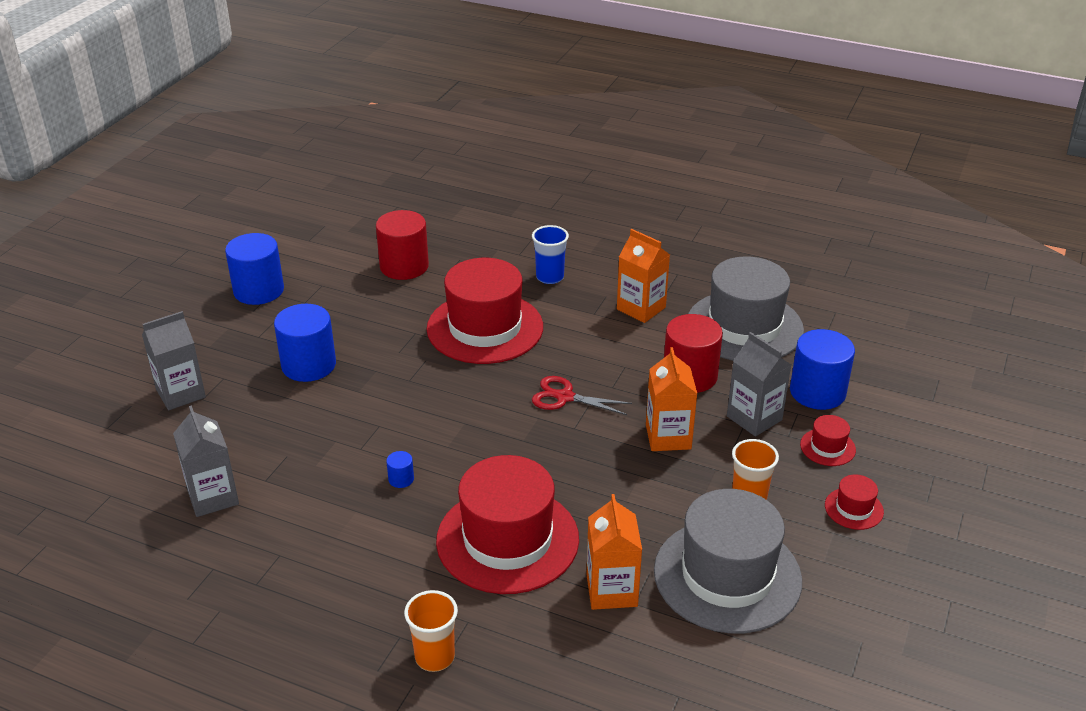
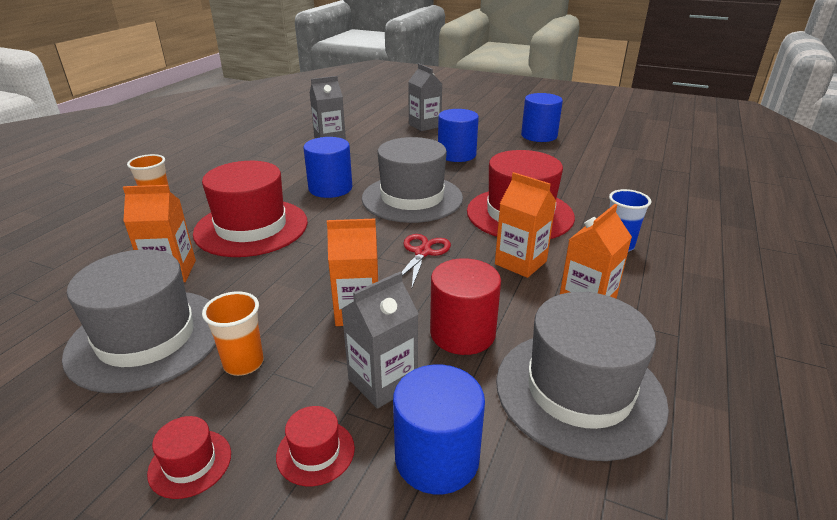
camera: 90 degrees right, 5 degrees down
(401, 479) = (330, 188): blue cylinder -> blue cylinder, size x2.36
(404, 266) = (597, 179): red cylinder -> none
(438, 405) = (412, 198): none -> grey hat
(581, 336) = (520, 263): none -> orange carton

